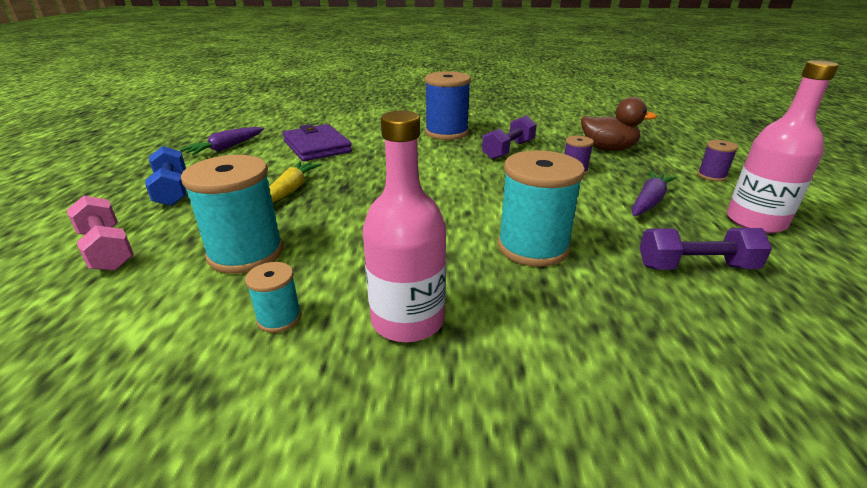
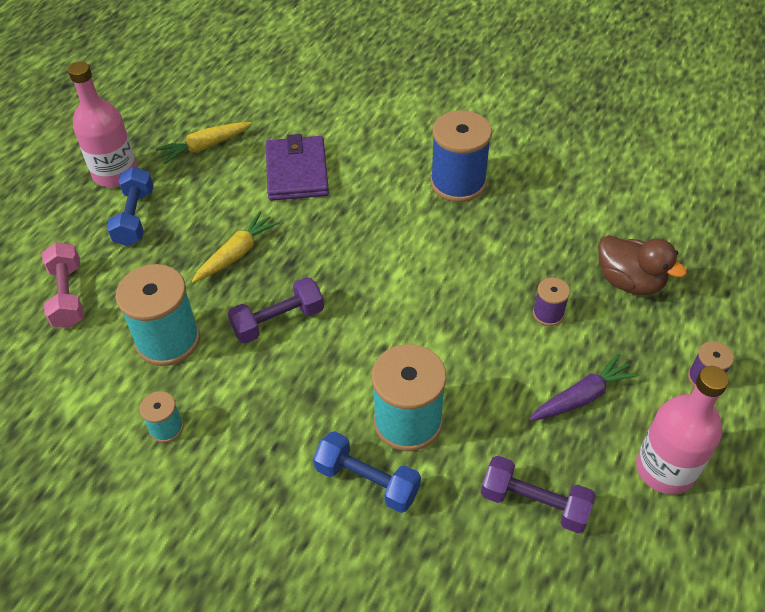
camera: 25 degrees right, 20 degrees up
(226, 148) = (205, 147): purple carrot -> yellow carrot
(408, 320) = (253, 466): pink bottle -> pink bottle (115, 173)
(508, 150) = (504, 246): purple dumbbell -> purple dumbbell (278, 321)
(537, 296) = (367, 481): none -> blue dumbbell

